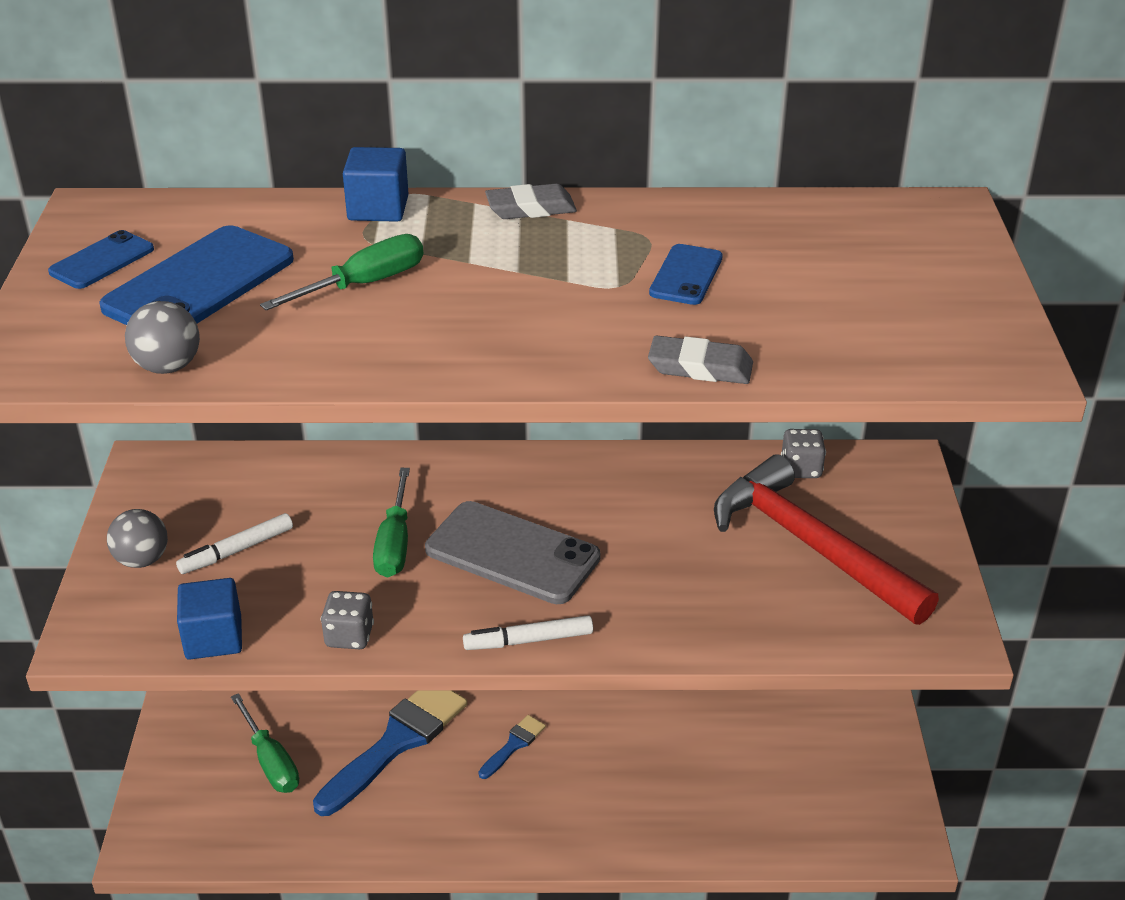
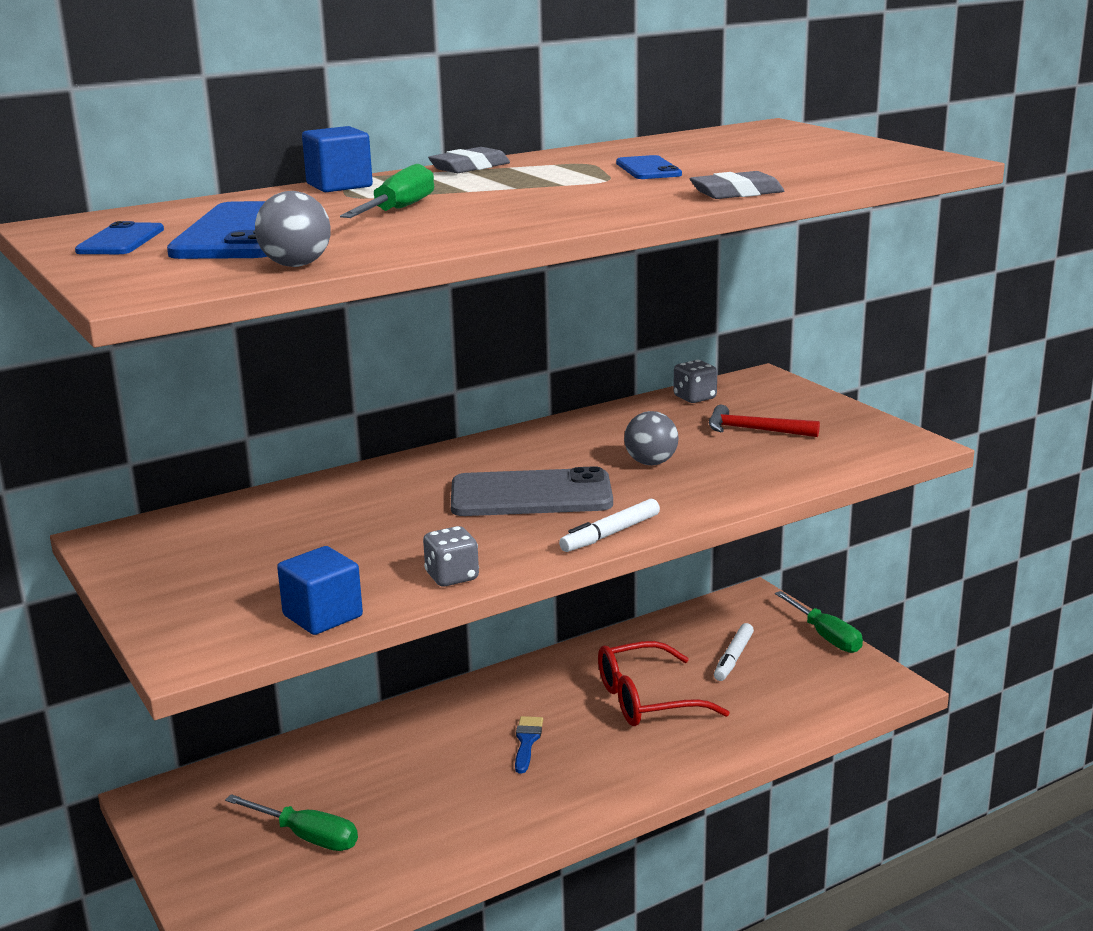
camera: 30 degrees left, 15 degrees down
(142, 560) = (182, 593): grey ball -> grey ball (651, 463)
(237, 550) = (274, 561): white marker -> white marker (733, 658)
(395, 543) = (420, 517): green screwdriver -> green screwdriver (825, 636)
(397, 742) = (418, 778): blue brush -> none
(655, 746) = (646, 700): none -> red glasses
(810, 545) = (754, 430): red hammer -> red hammer, size x0.50

